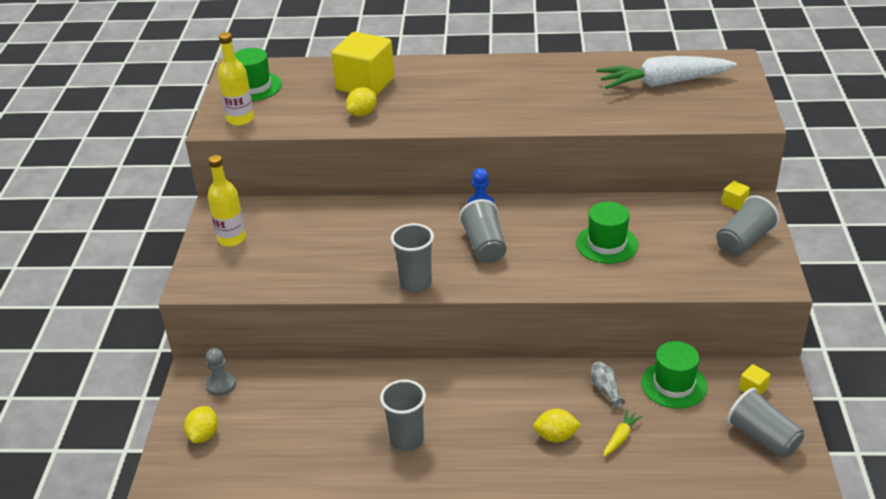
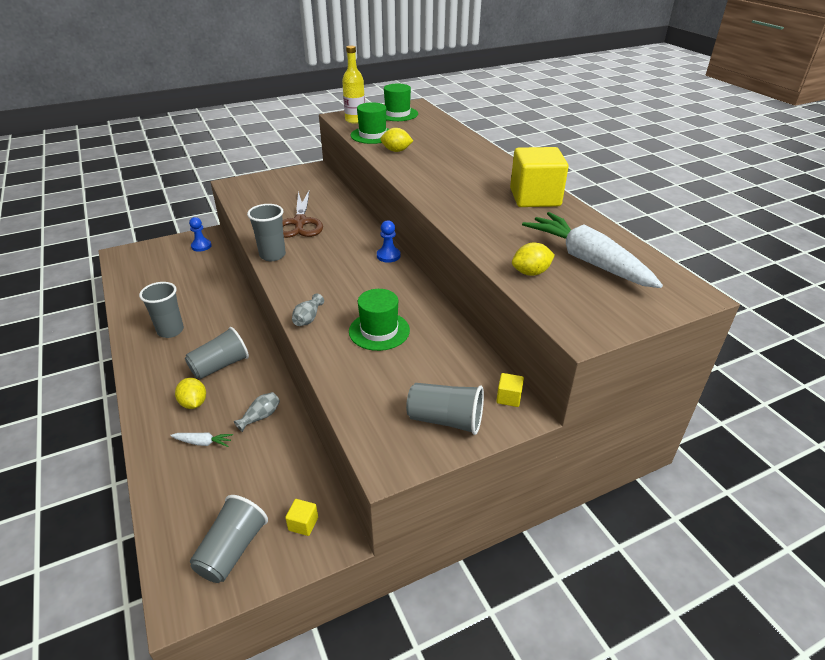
camera: 60 degrees right, 0 degrees up
(204, 435) = (155, 255): yellow lemon -> yellow lemon (531, 273)
(221, 385) = (201, 246): grey pawn -> blue pawn
(231, 239) = (285, 181): yellow bottle -> none
(356, 249) = (300, 223): none -> brown scissors
(365, 84) = (437, 142): yellow cube -> yellow cube (535, 197)
(484, 246) = (336, 271): grey cup -> grey cup (220, 366)
(558, 282) = (308, 318): none -> grey vase
(621, 437) = (203, 442): yellow carrot -> white carrot
(674, 384) = (285, 460): green hat -> green hat (372, 135)

